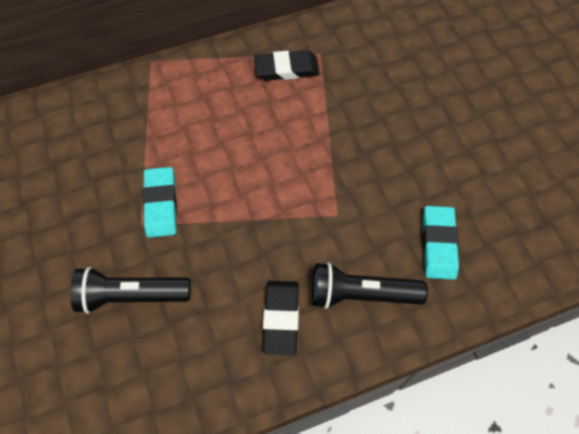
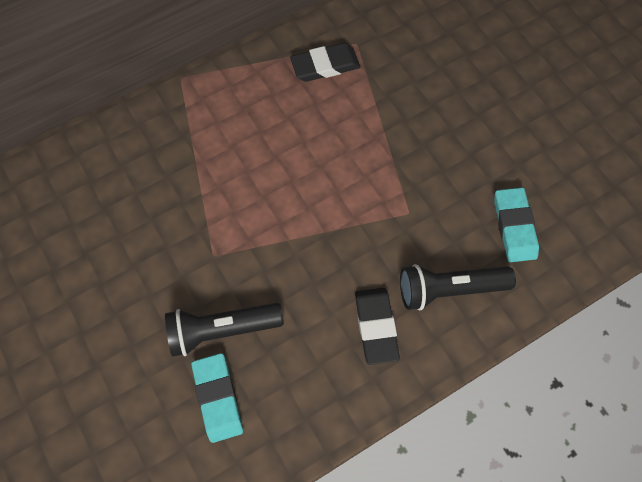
camera: 10 degrees left, 5 degrees up
(161, 204) = (229, 231): turquoise eraser -> turquoise eraser (218, 398)

